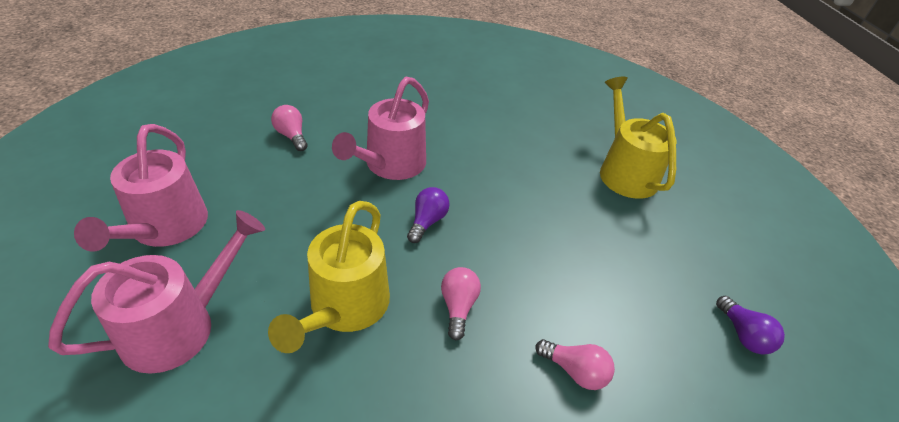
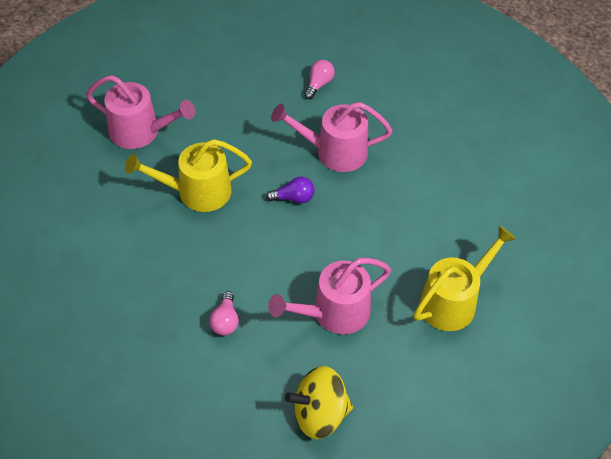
camera: 65 degrees right, 10 degrees up
(165, 228) = (195, 81): pink watering can -> pink watering can (334, 313)
(458, 307) = (233, 245): pink light bulb -> none
(743, 335) = (319, 414): purple light bulb -> yellow spinning top

